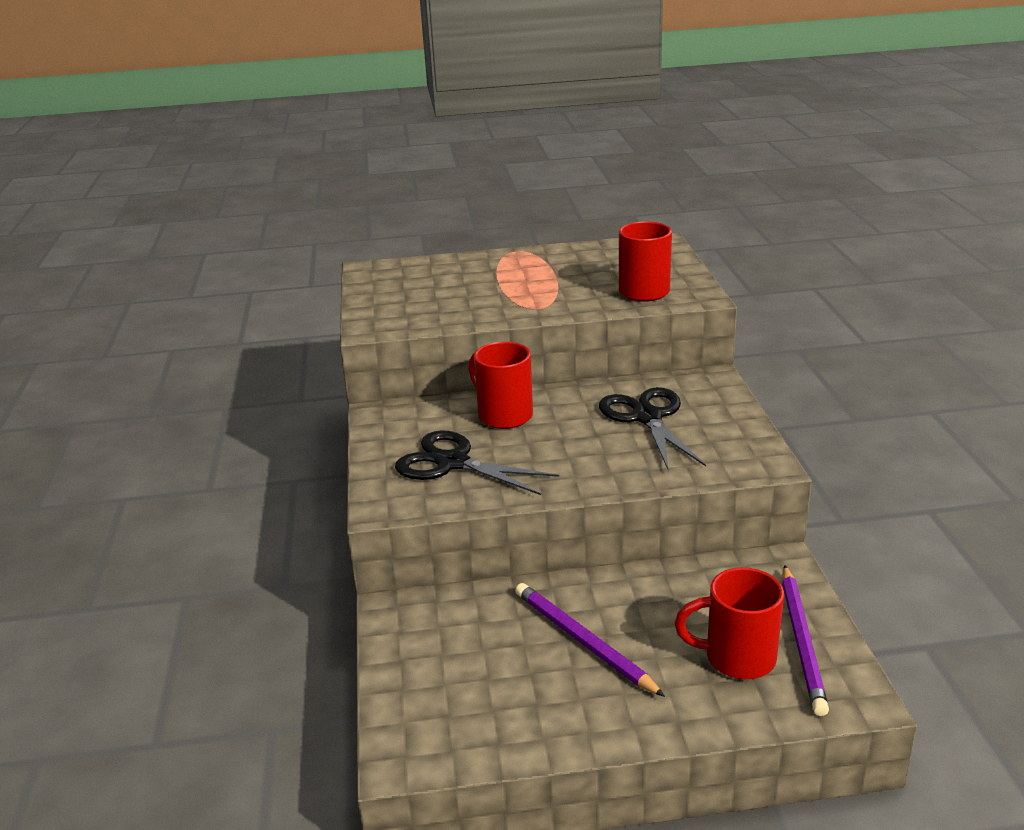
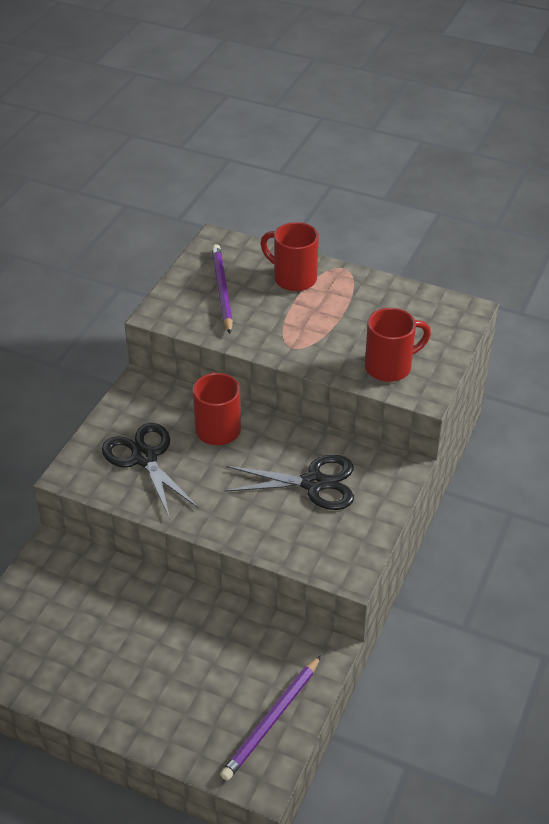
camera: 30 degrees right, 15 degrees up
(583, 641) = (138, 638): purple pencil -> purple pencil (222, 290)
(647, 417) = (313, 483): black scissors -> black scissors turned 75 degrees clockwise
(736, 658) = (218, 707): red mug -> red mug (293, 278)

